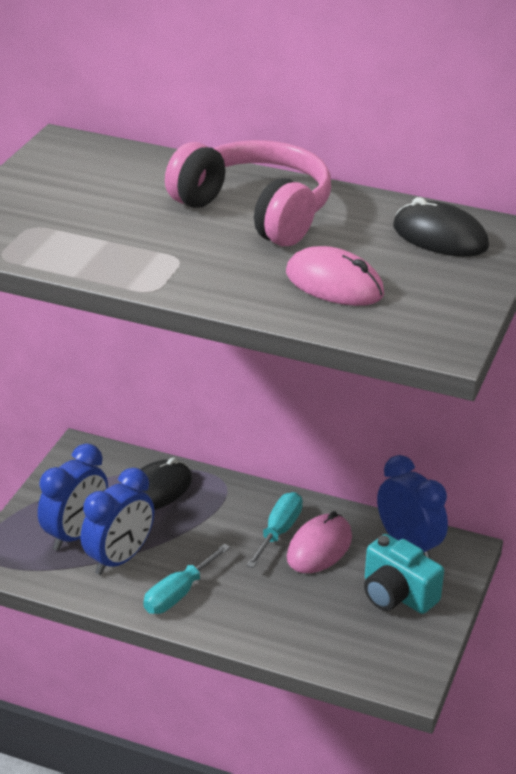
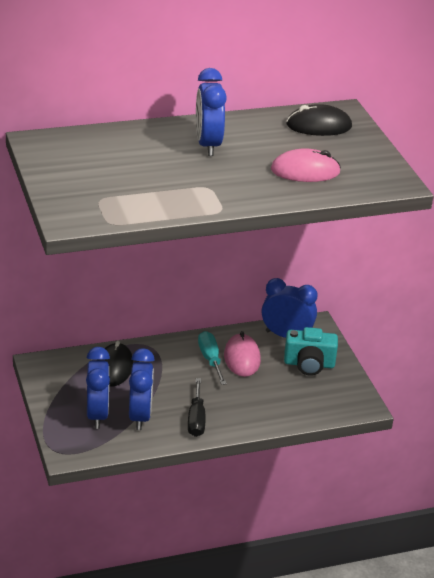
camera: 40 degrees left, 0 degrees up
(178, 594) = (196, 419): turquoise screwdriver -> black screwdriver
(255, 211) = (208, 145): pink headphones -> blue clock

